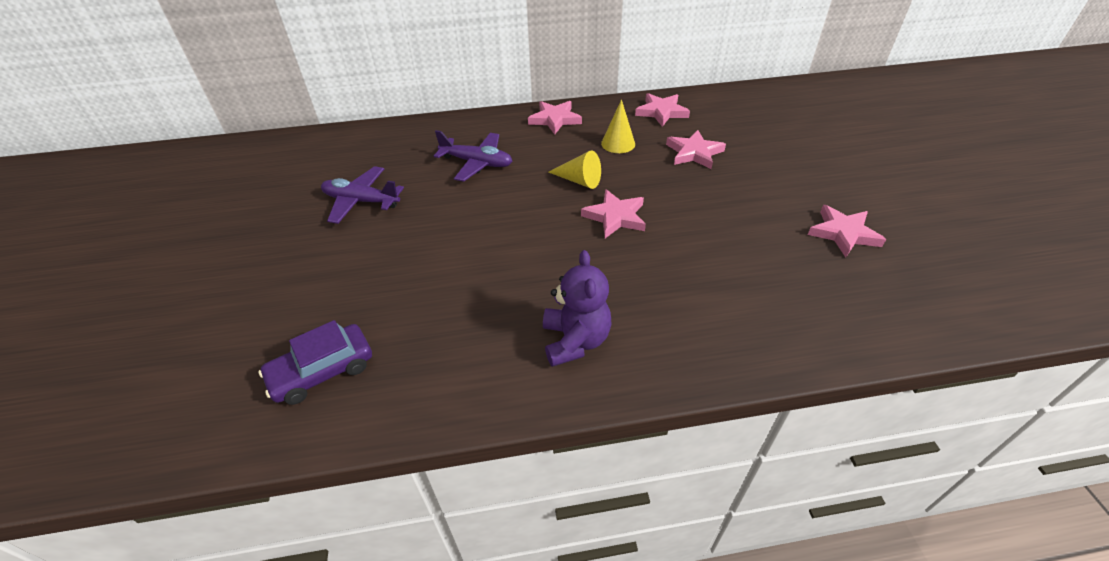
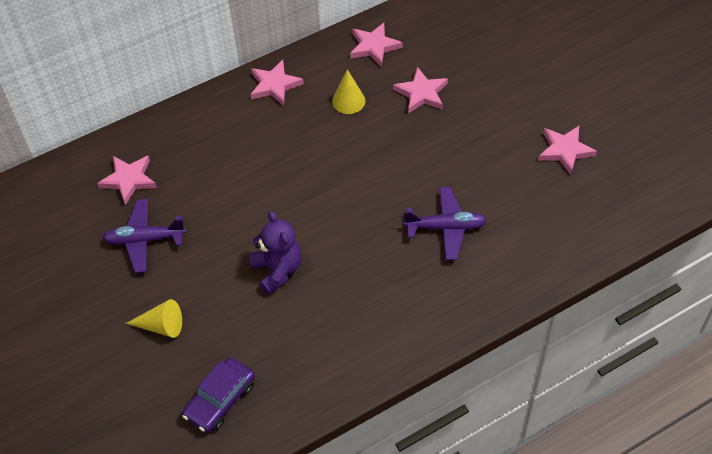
camera: 20 degrees left, 10 degrees up
(477, 163) = (227, 163): purple plane -> purple plane (445, 227)
(575, 341) = (395, 313): purple teddy bear -> purple teddy bear (277, 270)
(579, 180) = (331, 157): yellow cone -> yellow cone (161, 326)
(615, 217) = (379, 188): pink star -> pink star (129, 180)

